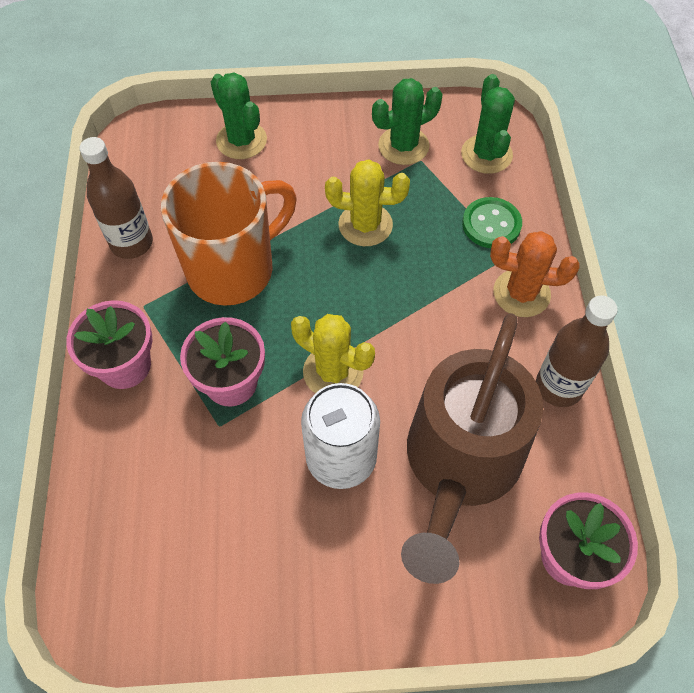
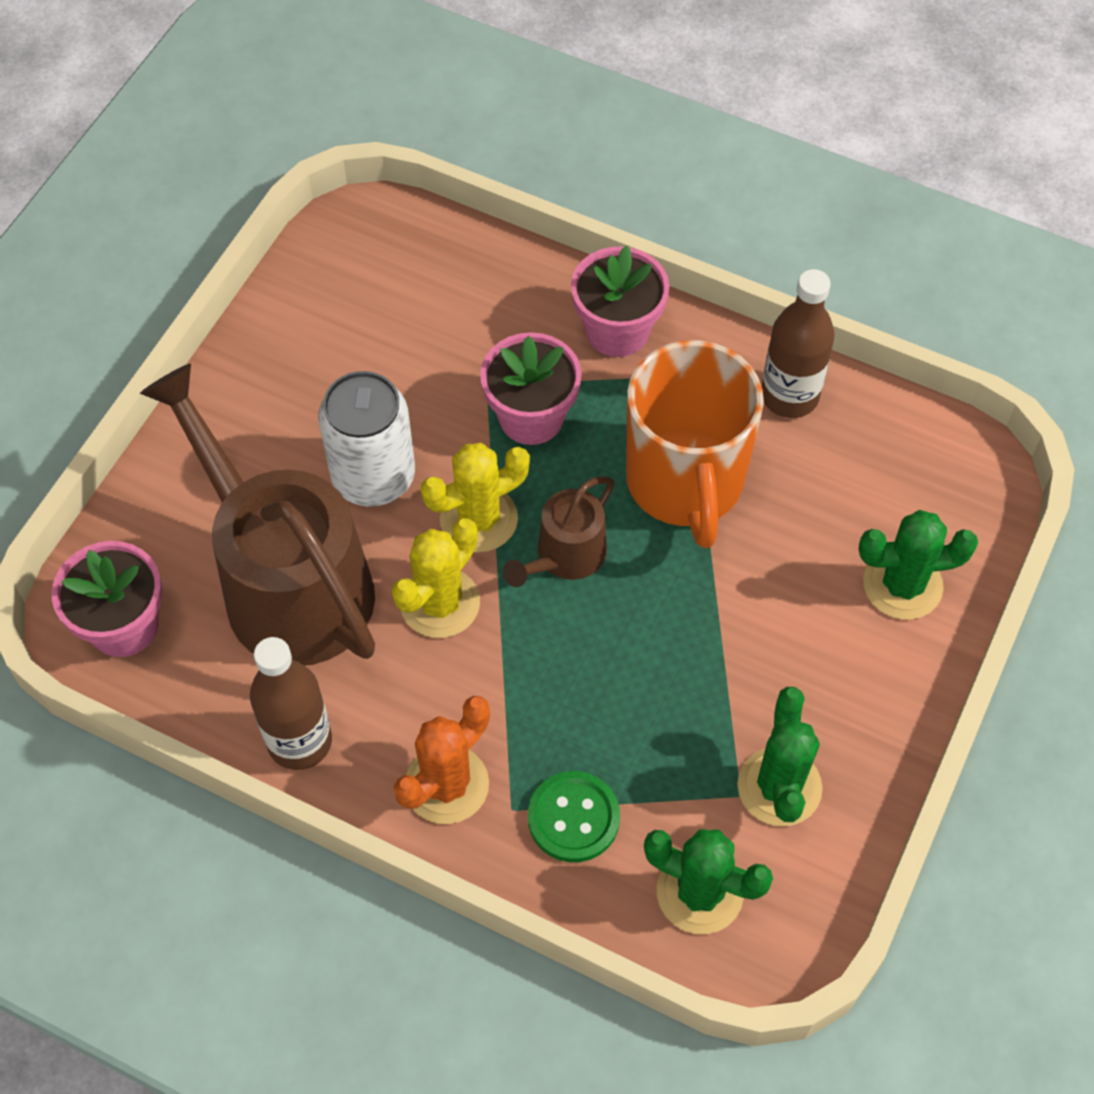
camera: 120 degrees right, 0 degrees up
(329, 308) = (565, 556): none -> brown watering can
(365, 225) = (666, 661): yellow cactus -> yellow cactus (440, 603)

